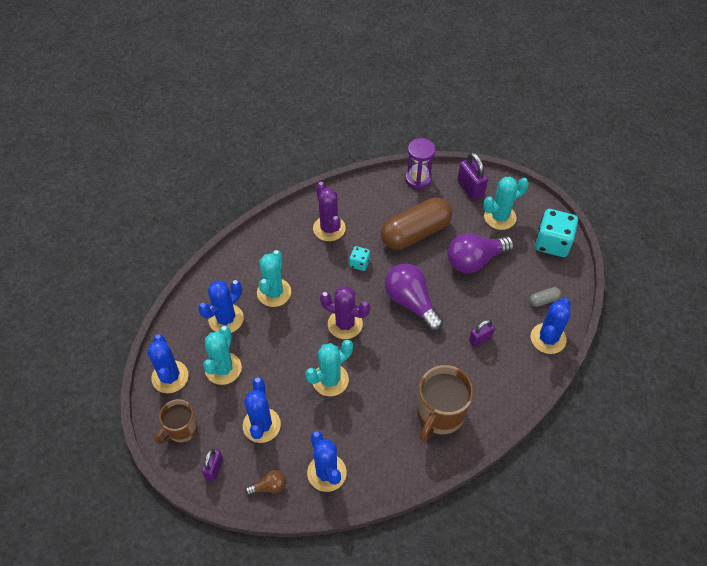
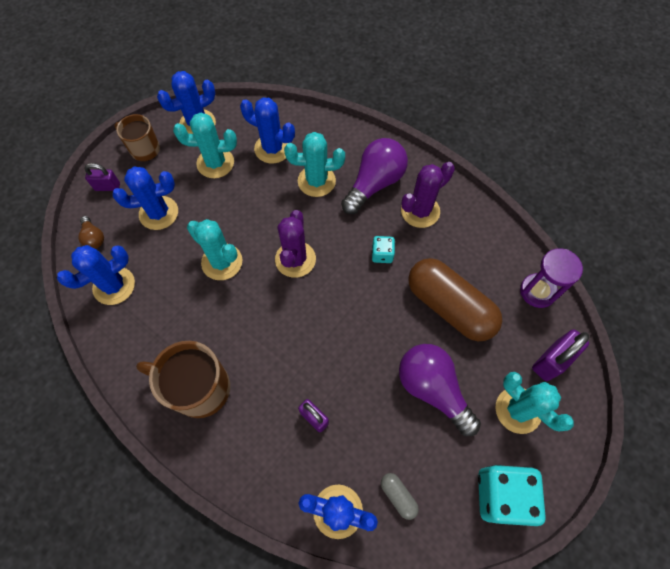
camera: 75 degrees right, 10 degrees up
(411, 302) = (344, 323): purple light bulb -> purple light bulb (374, 183)

